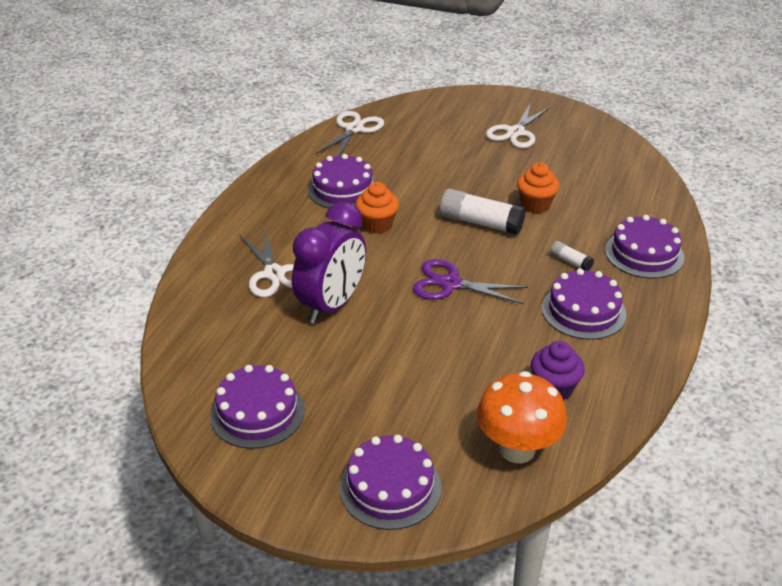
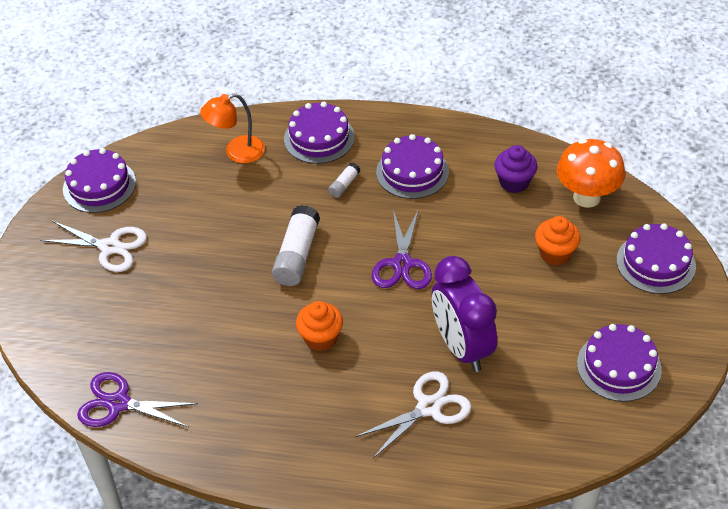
camera: 100 degrees left, 10 degrees up
(332, 305) = (462, 347): purple clock -> purple clock turned 135 degrees counterclockwise
(343, 189) = (258, 384): purple cake -> purple cake (99, 185)
(354, 129) = (118, 403): white scissors -> purple scissors
(535, 205) = (255, 217): orange cupcake -> orange cupcake (555, 253)
(626, 202) = (237, 152): none -> orange lamp

